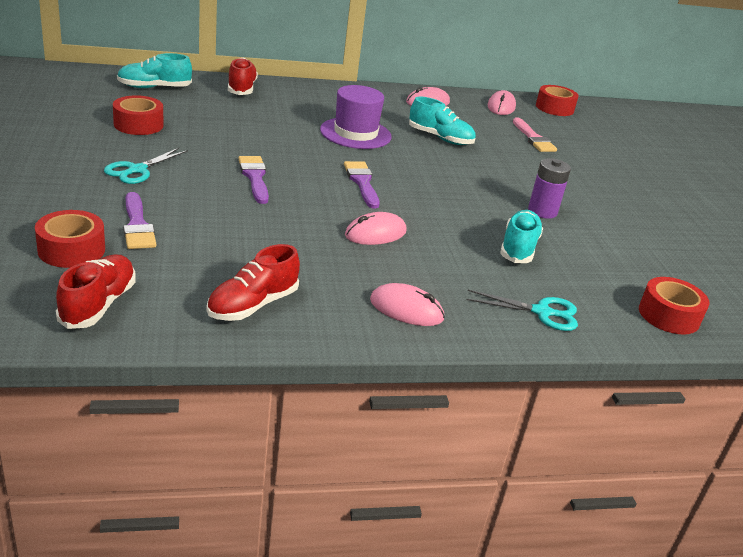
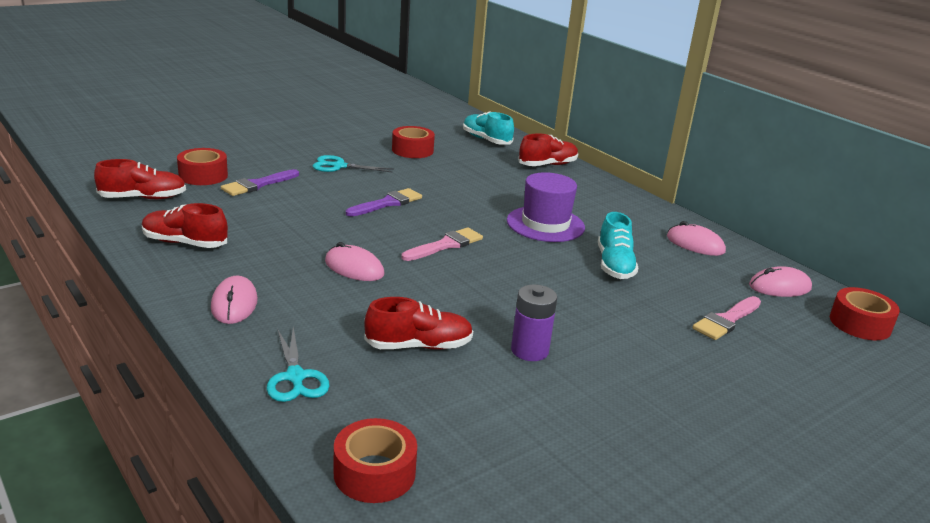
camera: 65 degrees right, 5 degrees down
(362, 182) = (445, 245): purple brush -> pink brush
(518, 248) = (419, 346): turquoise shoe -> red shoe

